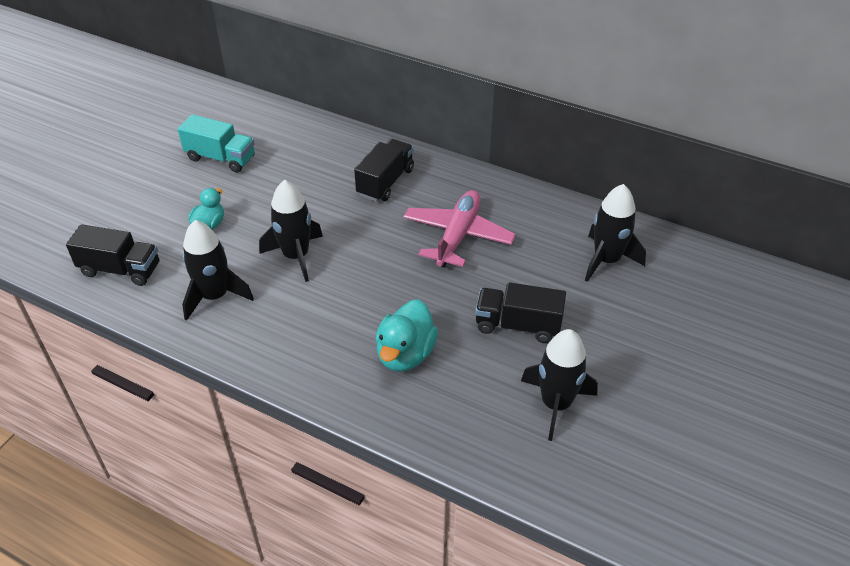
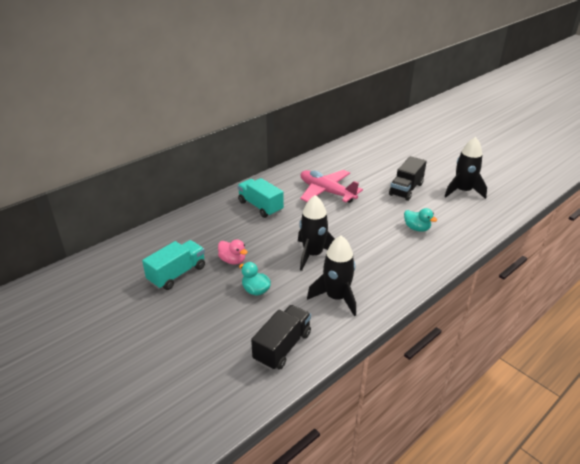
camera: 70 degrees left, 10 degrees down
(259, 191) = (232, 260): none -> pink duck
(385, 182) = (260, 206): black truck -> turquoise truck
(405, 354) = (417, 228): turquoise duck -> turquoise duck, size x0.62
(606, 260) = (368, 155): black rocket -> none

